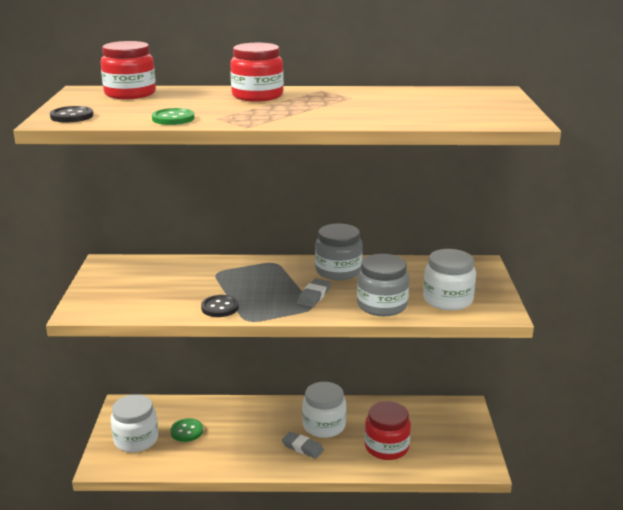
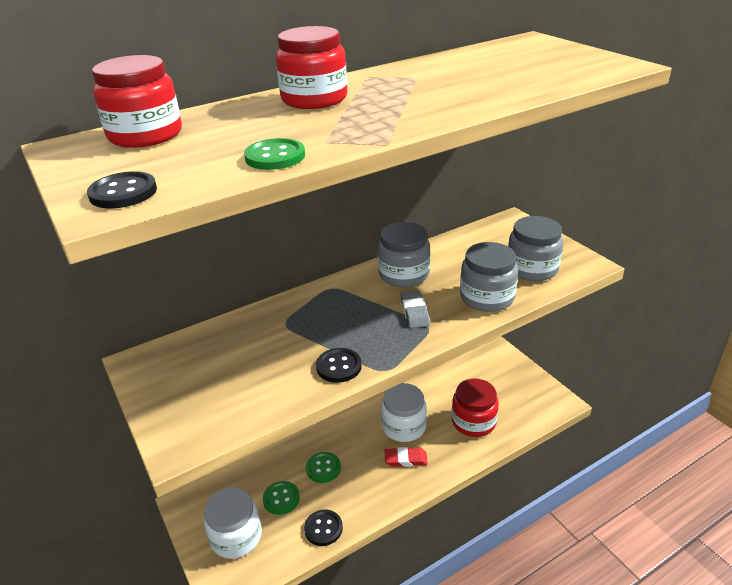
camera: 30 degrees left, 10 degrees up
(197, 462) = (323, 528): none -> black button
(234, 426) = (323, 468): none -> green button
(302, 447) = (406, 459): grey eraser -> red eraser
(447, 300) = (532, 268): white jar -> grey jar

